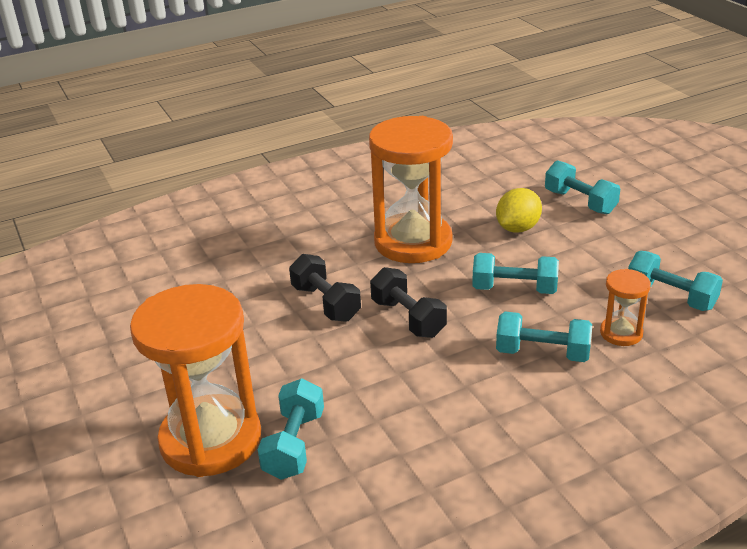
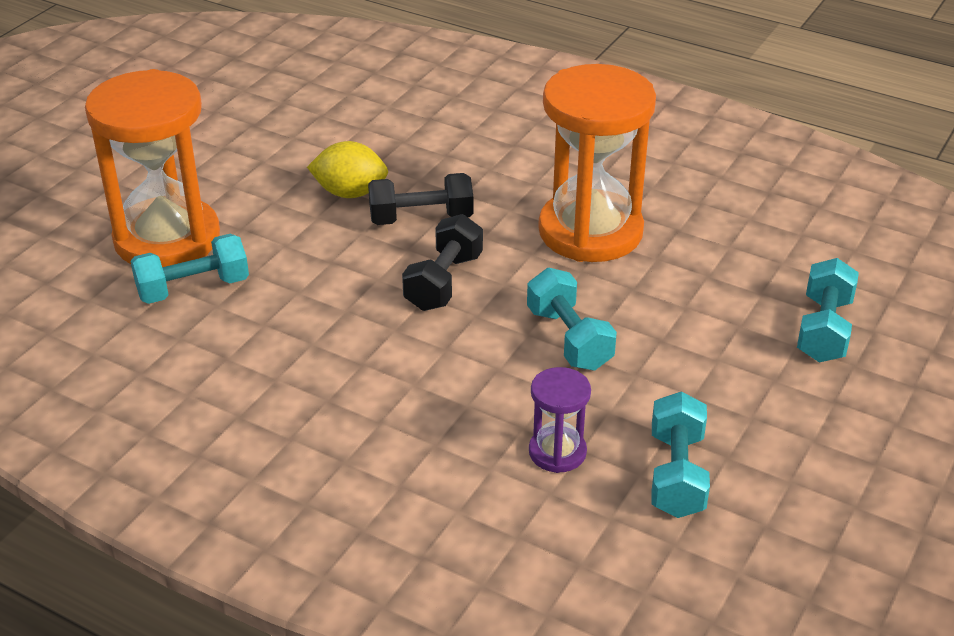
camera: 55 degrees right, 5 degrees up
(326, 303) = (421, 218): black dumbbell -> black dumbbell turned 60 degrees clockwise
(517, 228) = (702, 298): yellow lemon -> yellow lemon (350, 193)
(542, 353) = (464, 400): turquoise dumbbell -> none
(621, 333) = (557, 452): orange hourglass -> purple hourglass

